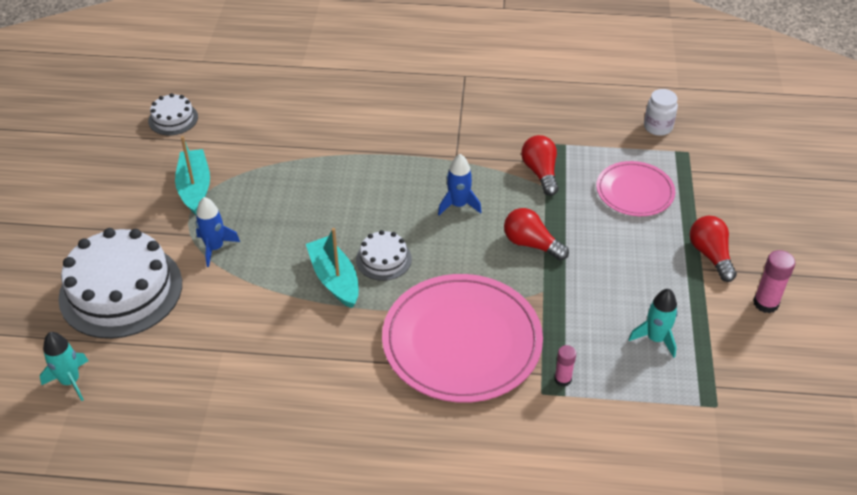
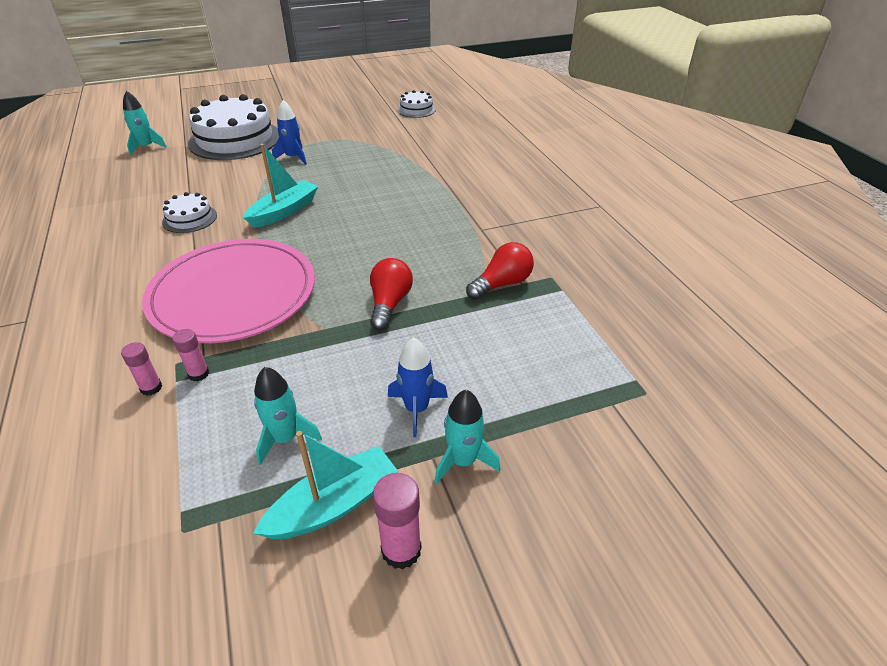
camera: 65 degrees right, 5 degrees down
(195, 188) = (351, 135): turquoise boat -> turquoise boat (333, 504)
(383, 259) = (320, 227): white cake -> white cake (190, 218)
(458, 205) = (415, 247): blue rocket -> blue rocket (416, 409)
(566, 412) = (151, 388): none -> pink glue stick
(635, 191) = (529, 361): pink plate -> none
(658, 127) = (664, 354): white jar -> none
(710, 255) = (463, 461): red light bulb -> turquoise rocket

